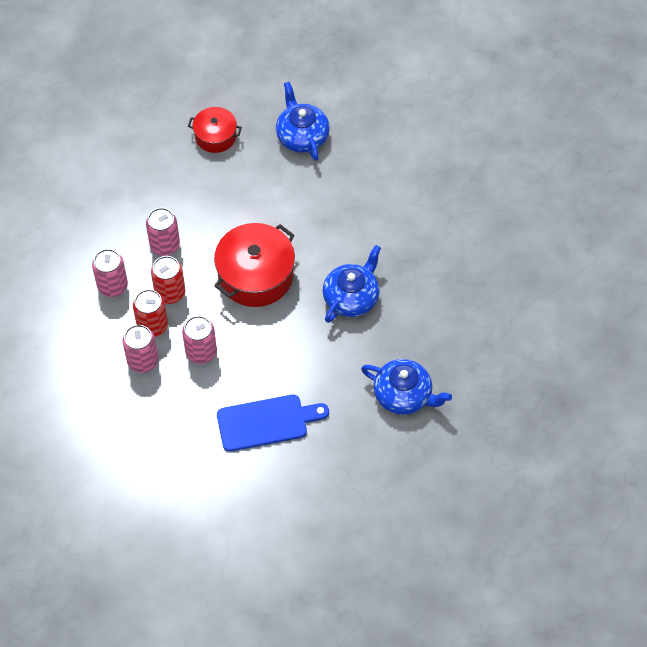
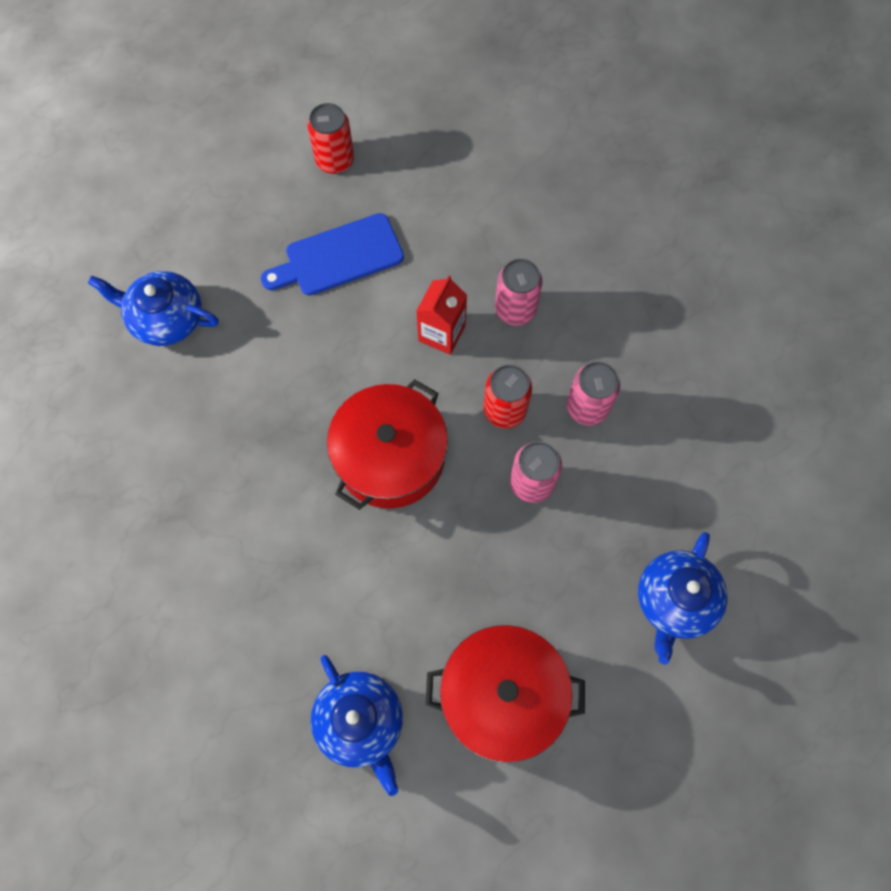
camera: 170 degrees right, 10 degrees up
(152, 326) = (515, 358): red can -> red can (335, 160)
(201, 352) = (442, 333): pink can -> red carton
(215, 136) = (502, 695): red pot -> red pot, size x1.72
(351, 297) = (248, 445): blue teapot -> blue teapot (674, 601)

